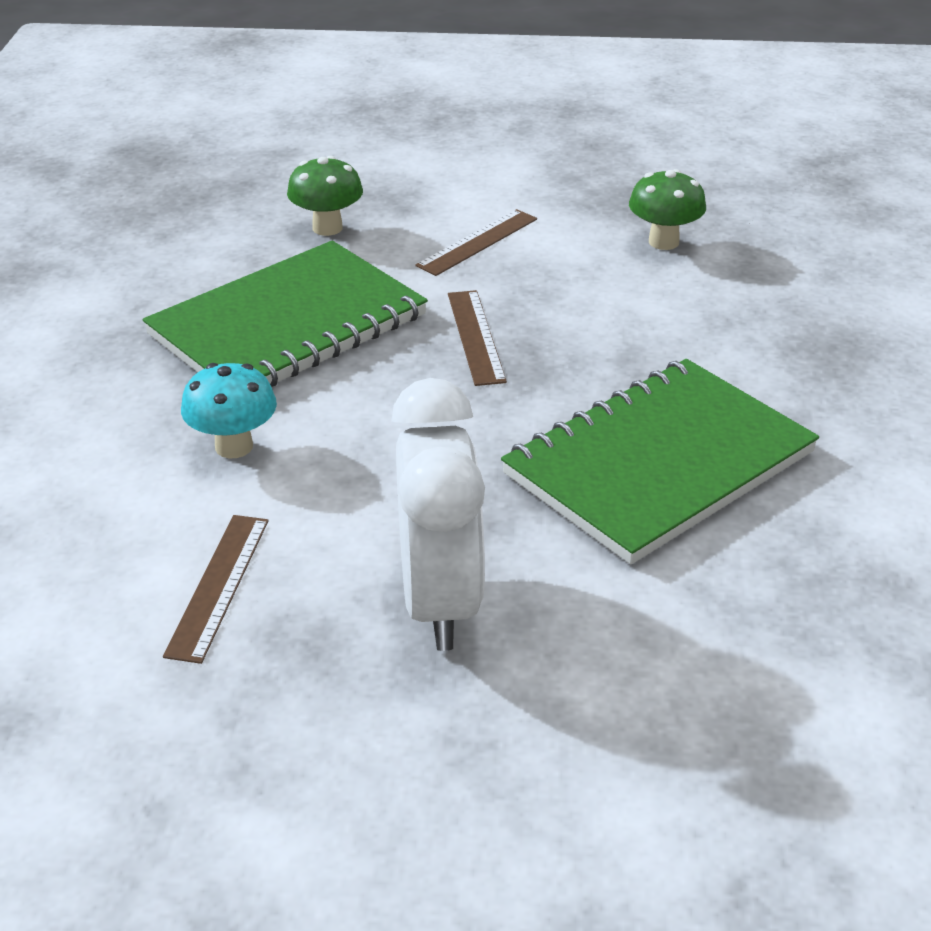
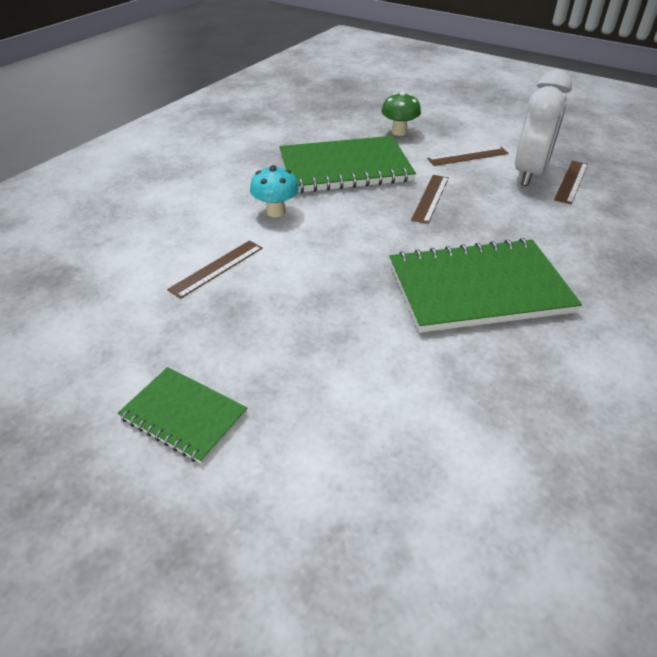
camera: 30 degrees right, 5 degrees up
(385, 844) = (184, 415): none -> green notebook
(439, 601) = (307, 313): white clock -> white clock (529, 173)
(663, 242) = (571, 182): green mushroom -> brown ruler

